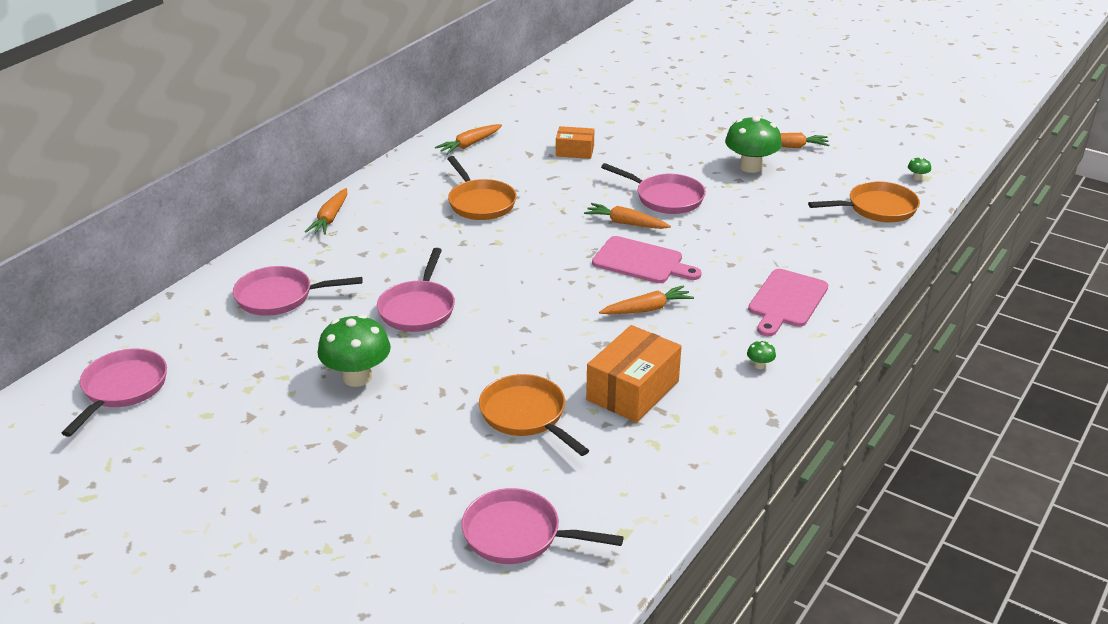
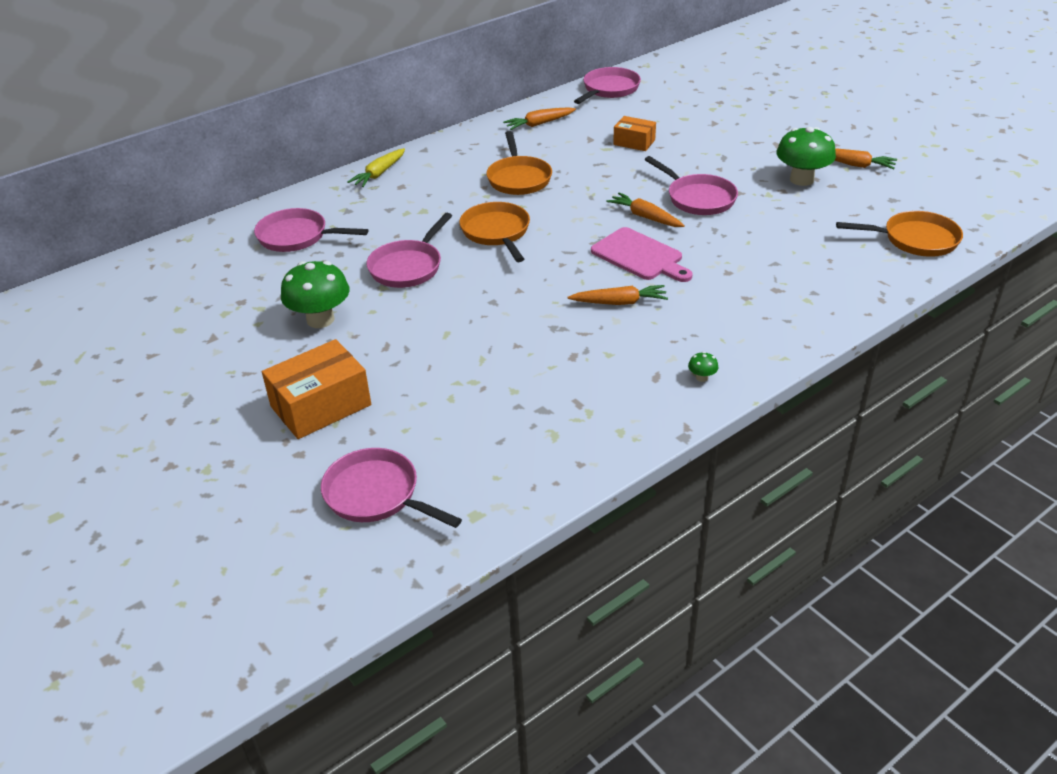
camera: 20 degrees right, 5 degrees up
(122, 389) = (127, 294): pink pan -> pink pan (609, 89)
(330, 218) = (379, 173): orange carrot -> yellow carrot
(526, 415) = (448, 383): orange pan -> orange pan (497, 232)
(633, 390) = (561, 379): orange box -> orange box (321, 406)
(786, 301) = (765, 318): pink cutting board -> none
(917, 177) = (977, 214): green mushroom -> none

